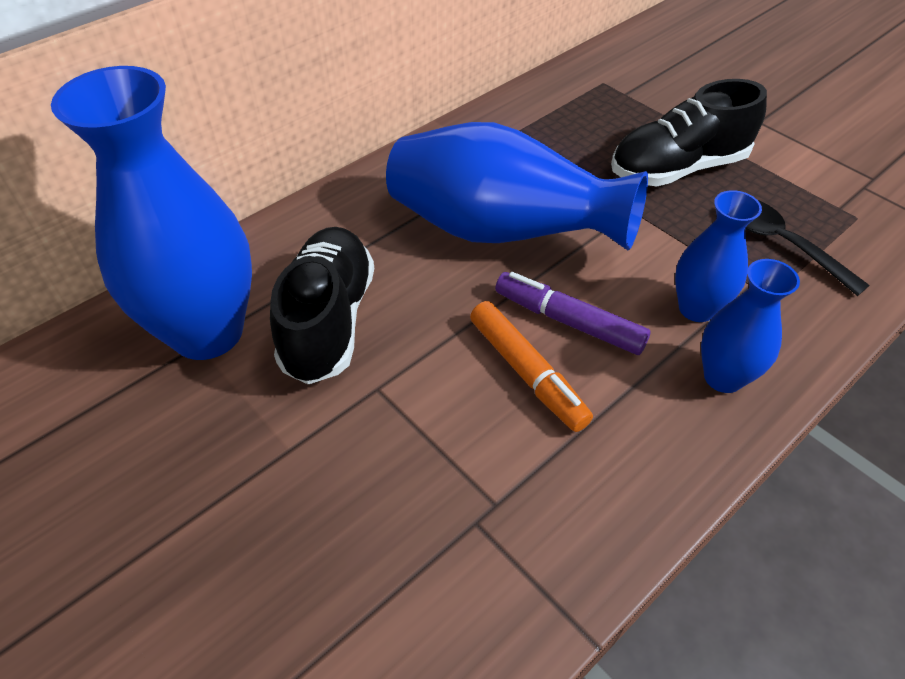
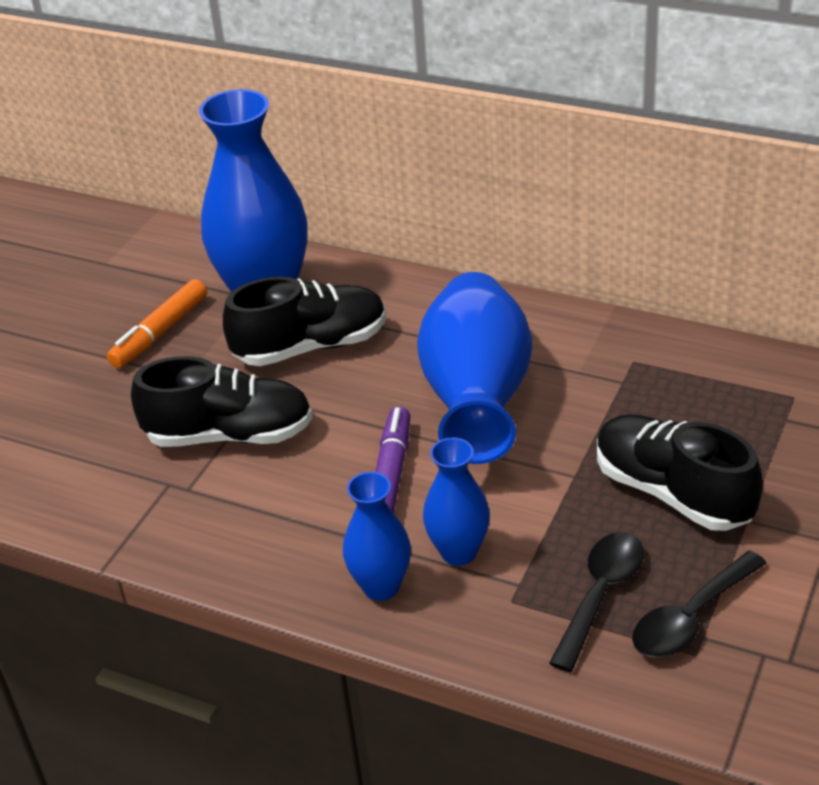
camera: 70 degrees right, 10 degrees down
(426, 435) = (229, 435): none -> black shoe
(527, 373) = (318, 467): orange marker -> orange marker (159, 333)
(818, 206) = (691, 618): none -> black spoon

